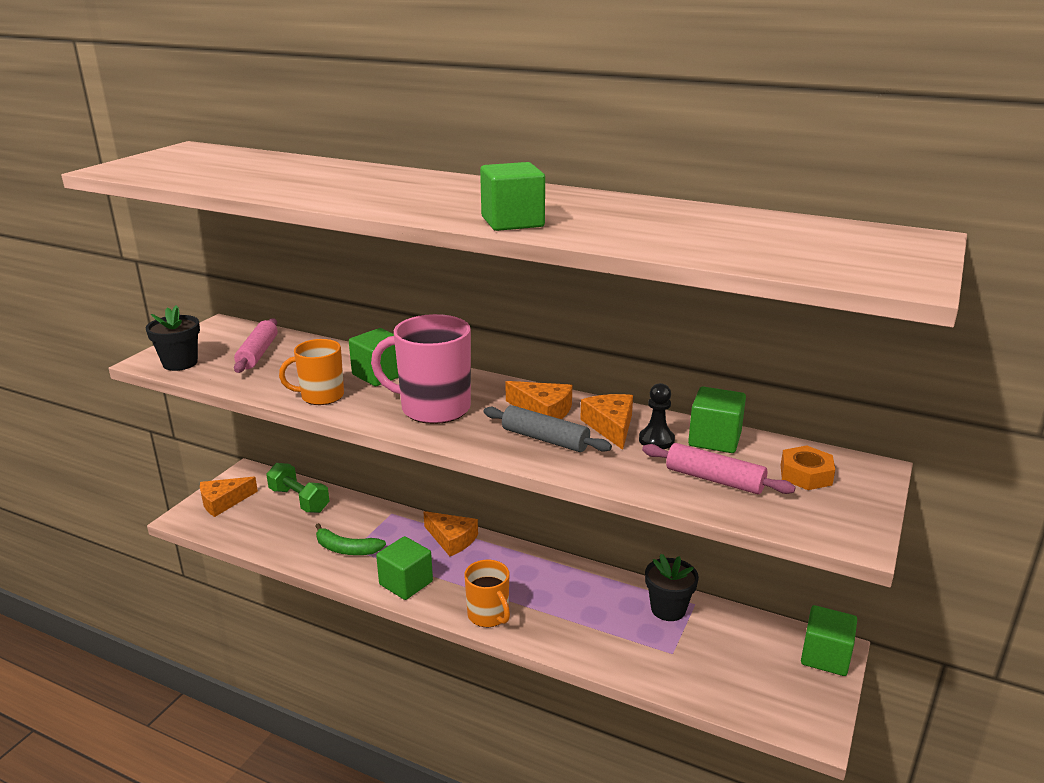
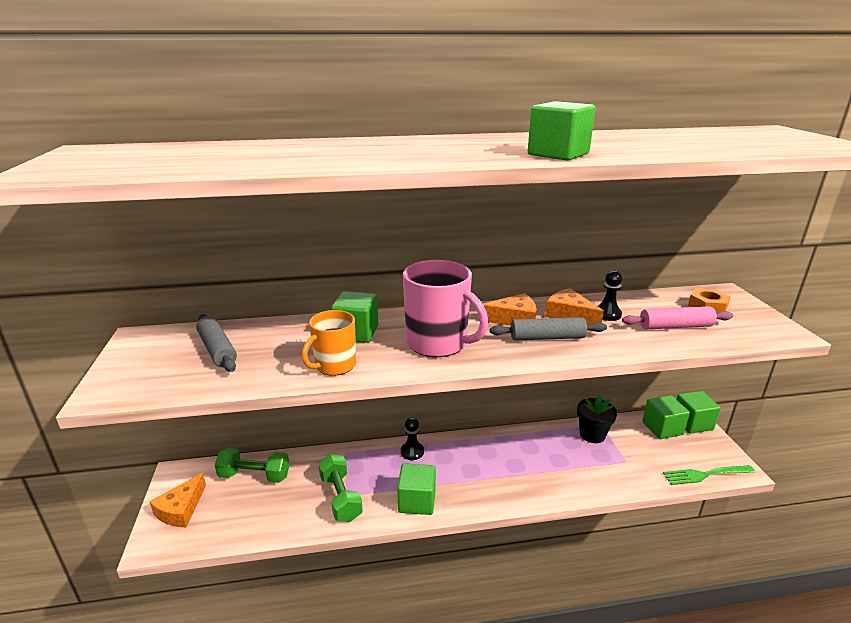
camera: 35 degrees left, 0 degrees up
(180, 363) = (144, 384): black flower pot -> none
(258, 353) = (217, 350): pink rolling pin -> grey rolling pin
(346, 549) = (340, 497): green banana -> green dumbbell
(433, 408) = (438, 343): pink mug -> pink mug turned 120 degrees counterclockwise
(452, 539) = (412, 452): orange cheese -> black pawn
(489, 615) = (499, 495): orange mug -> none
(714, 439) = (634, 302): green cube -> green cube (662, 428)
(757, 713) = (706, 474): none -> green fork

